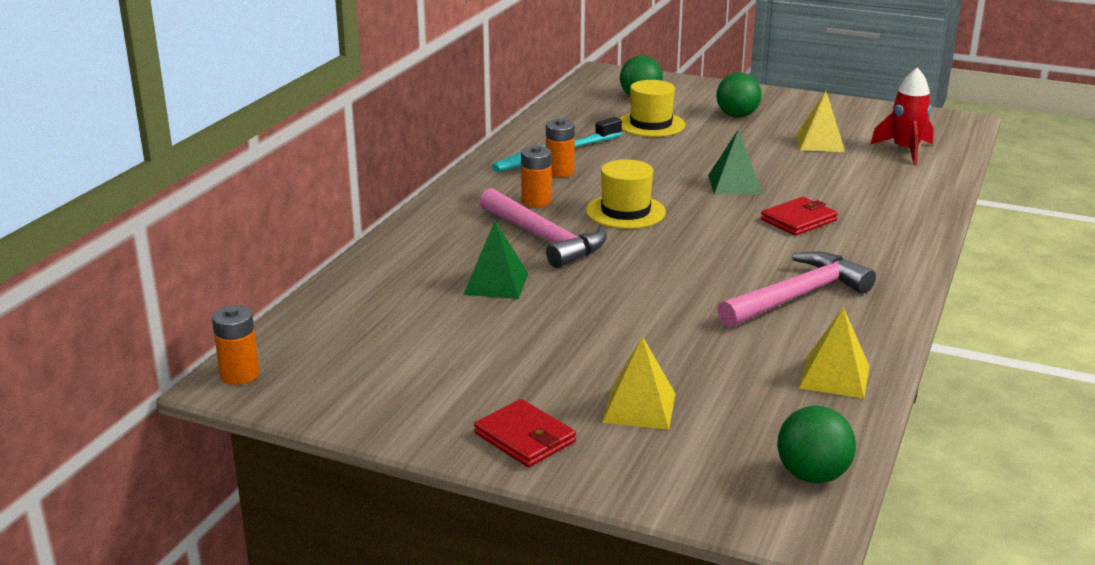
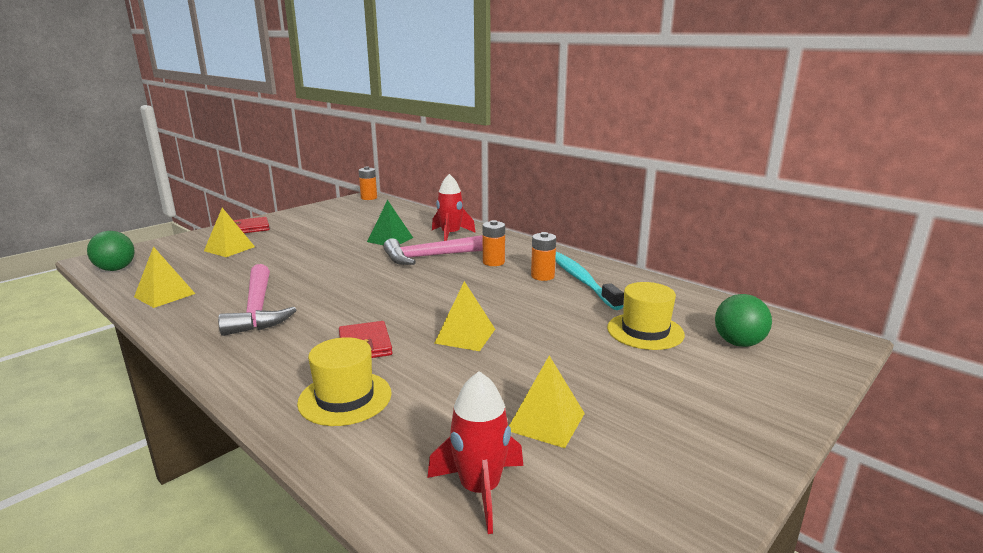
camera: 110 degrees right, 5 degrees down
(445, 245) = (451, 235): none -> red rocket
(625, 212) = (450, 284): yellow hat -> yellow hat (345, 398)
(734, 184) = (465, 336): green pyramid -> yellow pyramid
(737, 116) = (663, 388): green ball -> none

